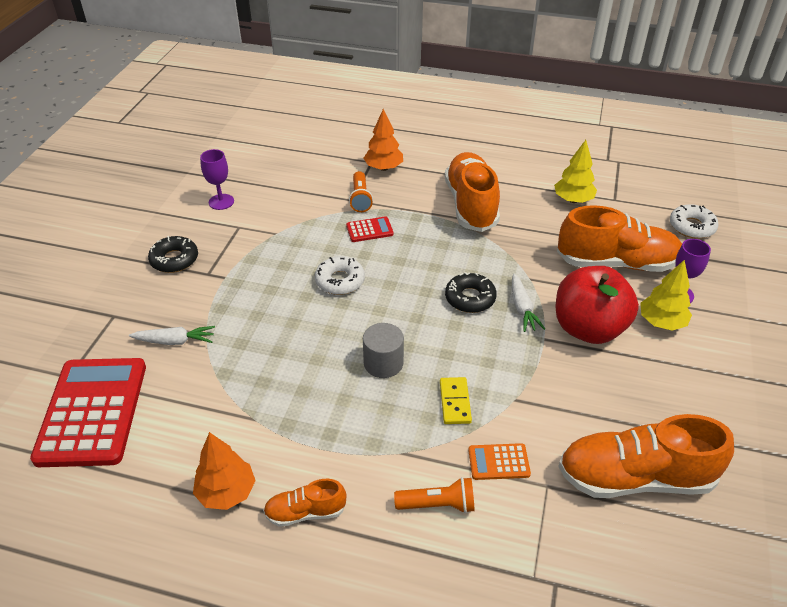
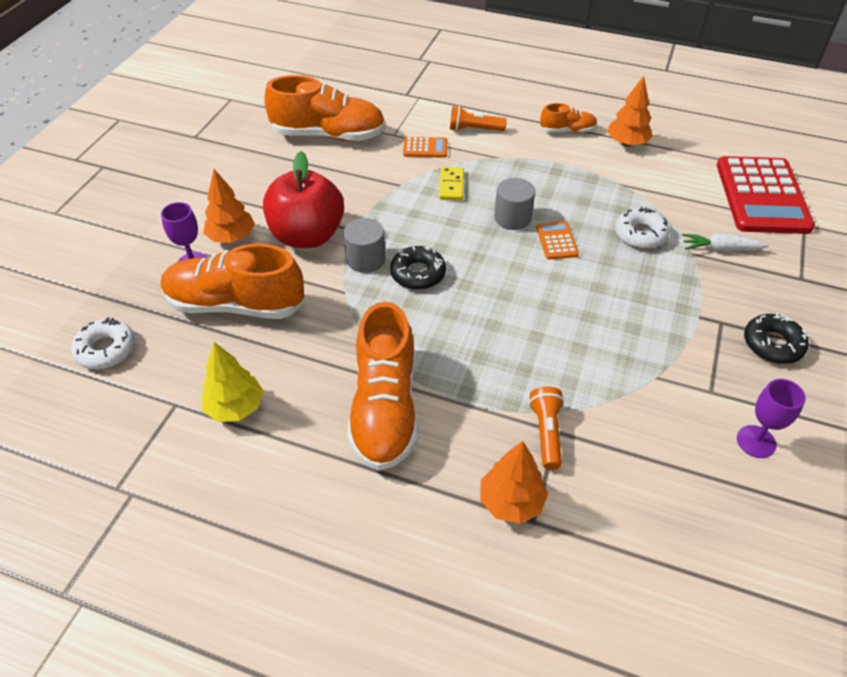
camera: 175 degrees left, 5 degrees up
(338, 339) = (557, 241): none -> orange calculator
(340, 281) = (562, 303): white donut -> white donut (640, 234)
(369, 230) = (530, 373): red calculator -> none
(522, 308) = (365, 259): white carrot -> grey cylinder
(661, 322) = (231, 237): yellow tree -> orange tree

